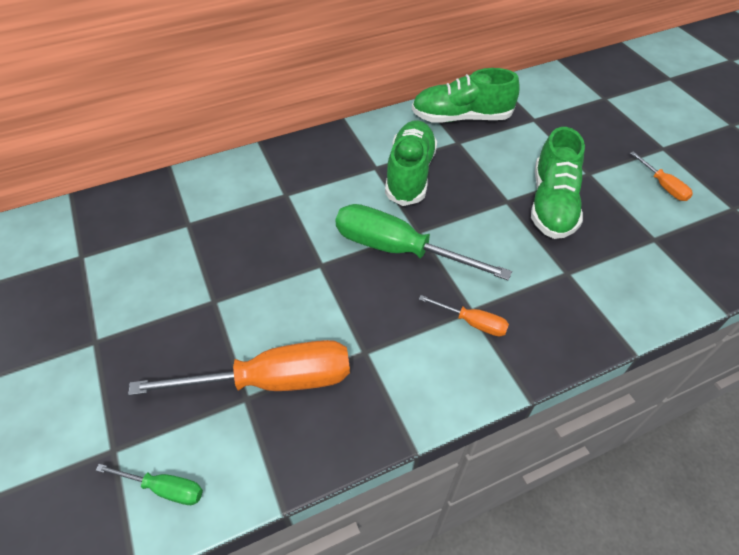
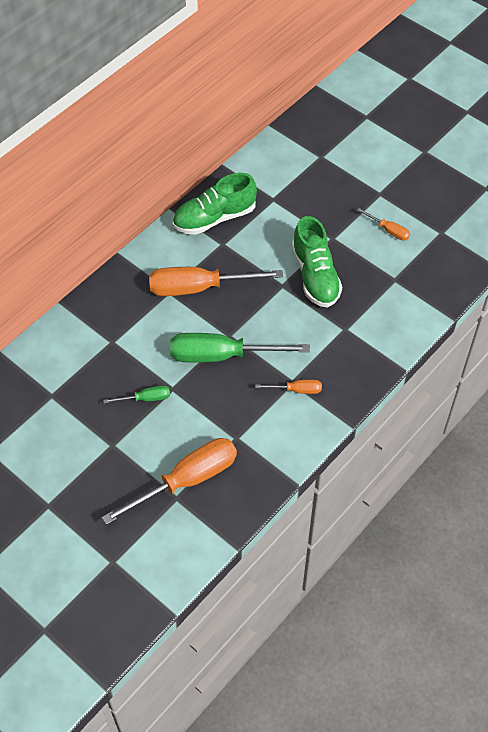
camera: 25 degrees left, 5 degrees up
(164, 488) = (160, 567): green screwdriver -> green screwdriver (145, 398)
(410, 174) = (199, 288): green shoe -> orange screwdriver

